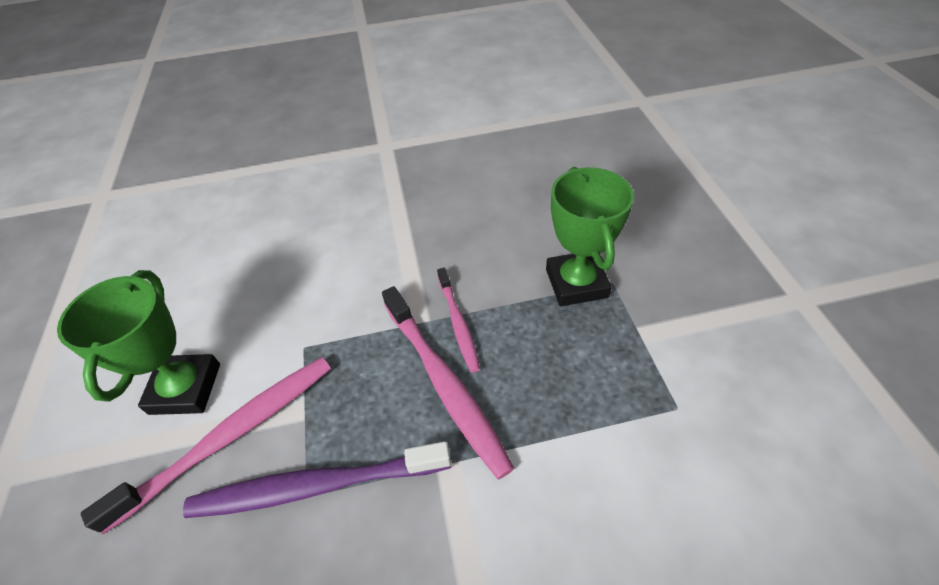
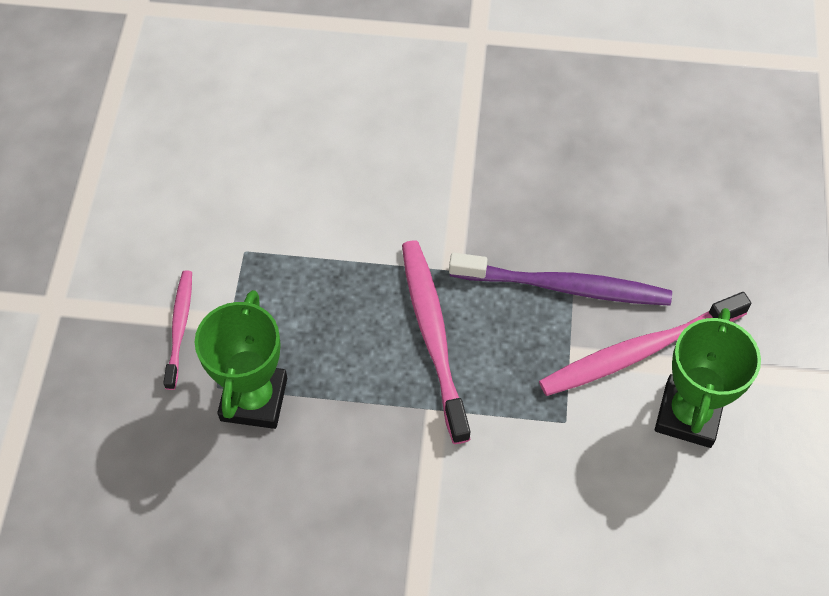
camera: 165 degrees left, 10 degrees up
(458, 324) = (398, 393): pink toothbrush -> pink toothbrush (180, 327)

